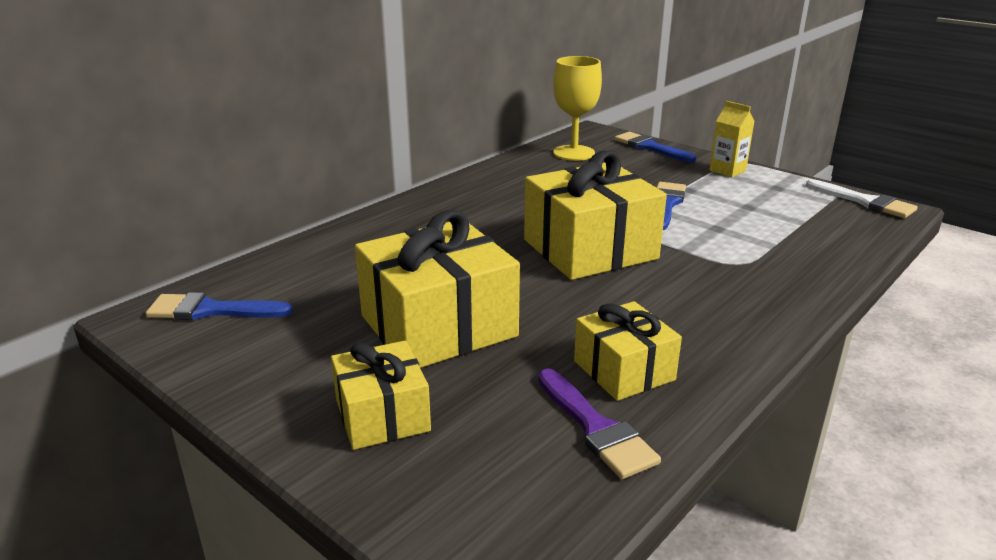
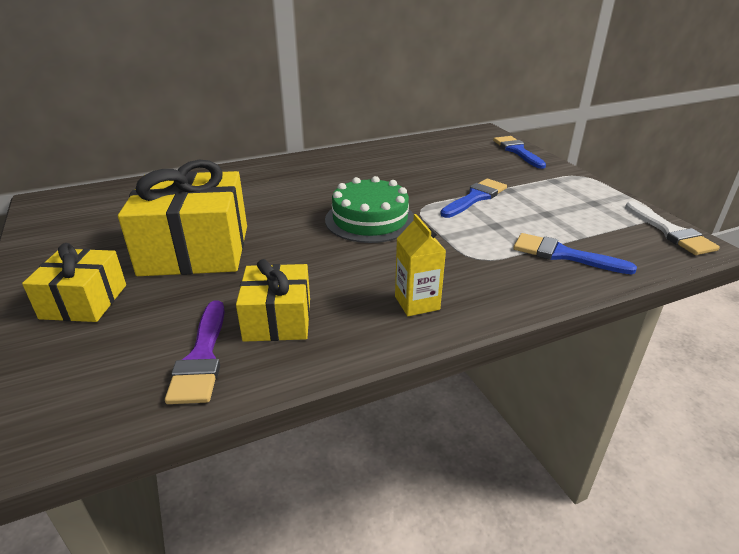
camera: 25 degrees right, 5 degrees up
(211, 310) = (83, 205): blue brush -> blue brush (563, 255)
(574, 153) = (448, 145): yellow goblet -> none
(590, 249) = (370, 220): yellow gift -> green cake
(727, 171) = (564, 181): yellow carton -> yellow carton (417, 303)

